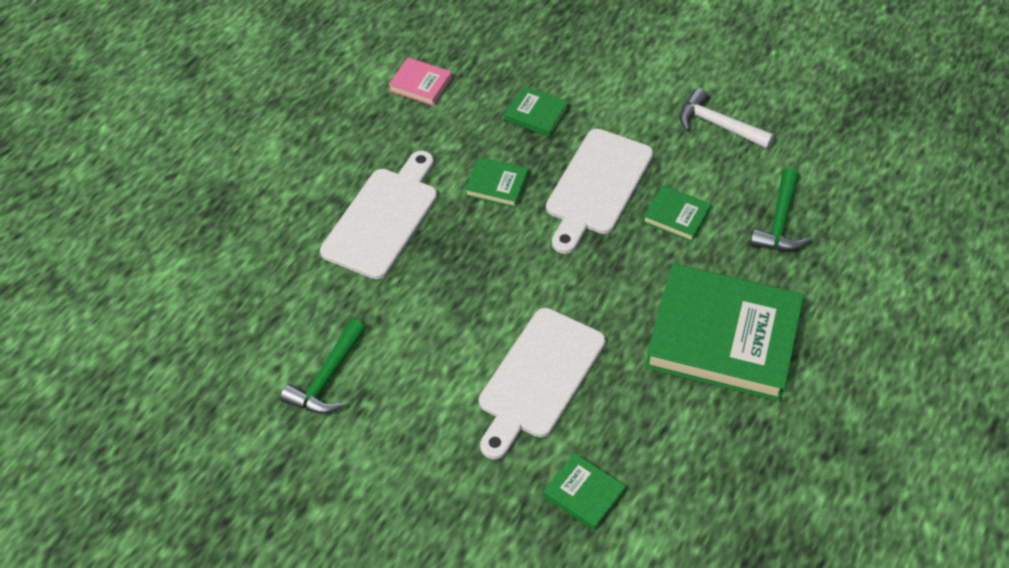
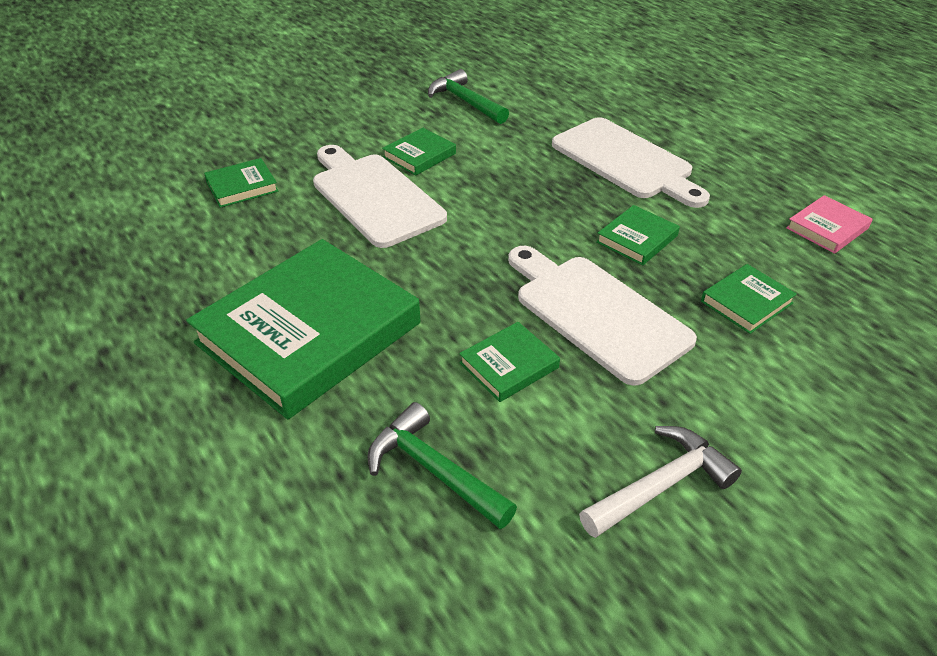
camera: 115 degrees right, 10 degrees down
(453, 373) = (419, 155): none -> green book

